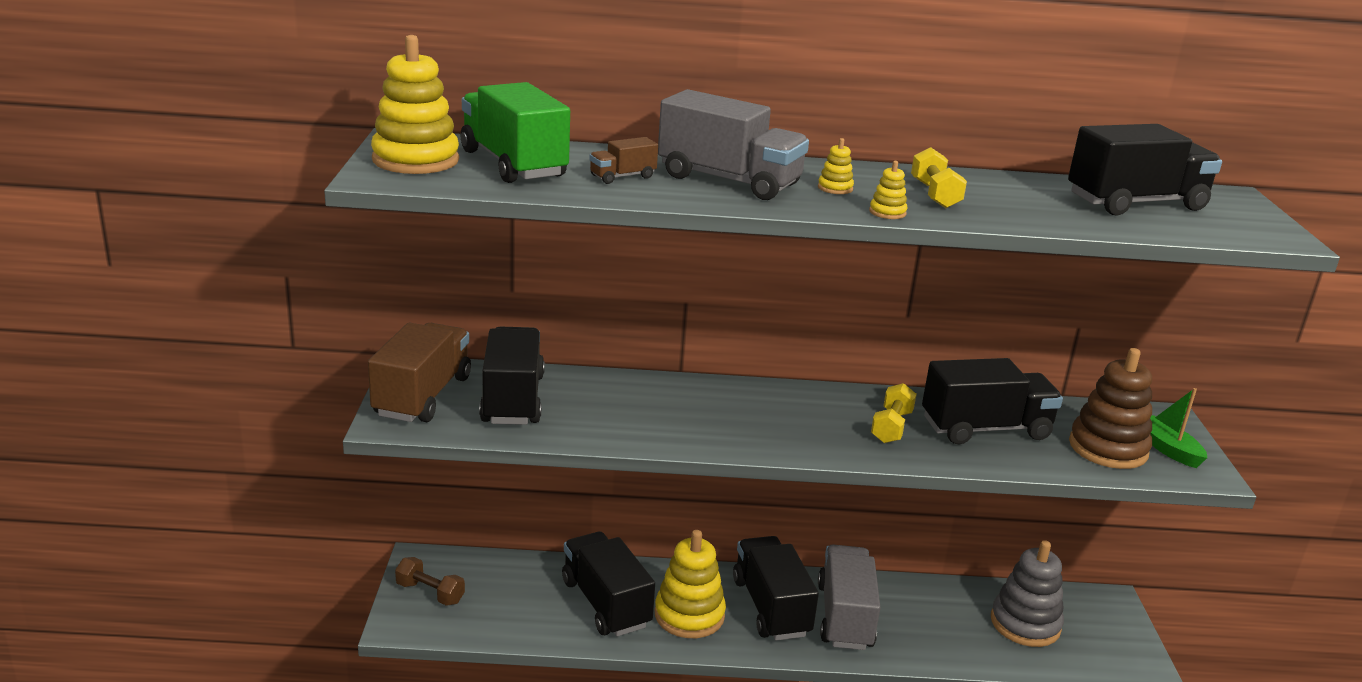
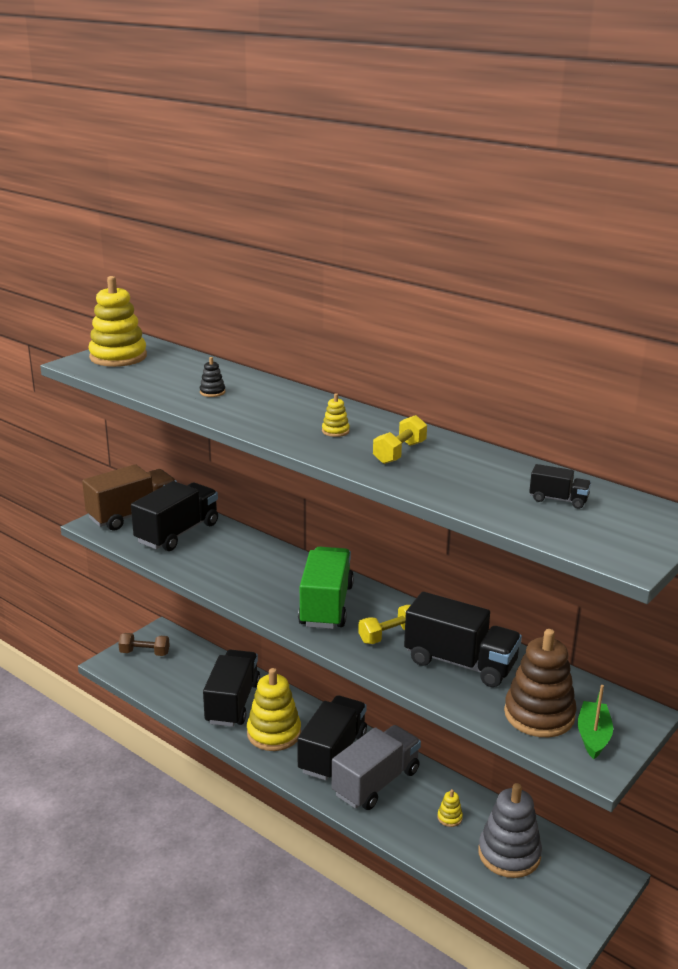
camera: 40 degrees right, 0 degrees up
(430, 593) = (144, 653): brown dumbbell -> brown dumbbell turned 60 degrees counterclockwise
(513, 164) = (166, 370): green truck -> green truck (326, 606)
(622, 177) = (212, 392): brown truck -> black stacking toy
(729, 181) = (274, 409): grey truck -> none
(887, 212) = (333, 456): yellow stacking toy -> yellow stacking toy (449, 817)
(1136, 203) = (558, 500): black truck -> black truck, size x0.46

